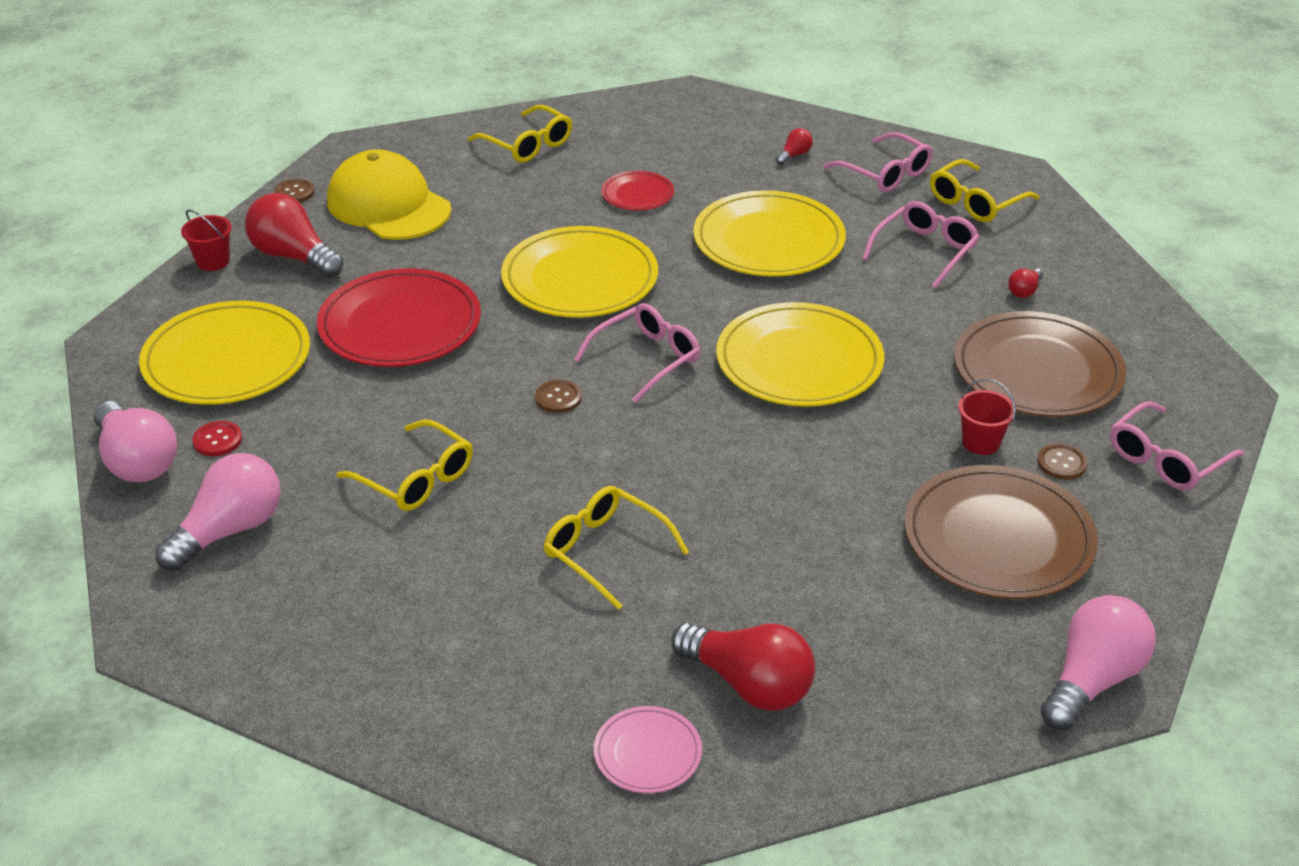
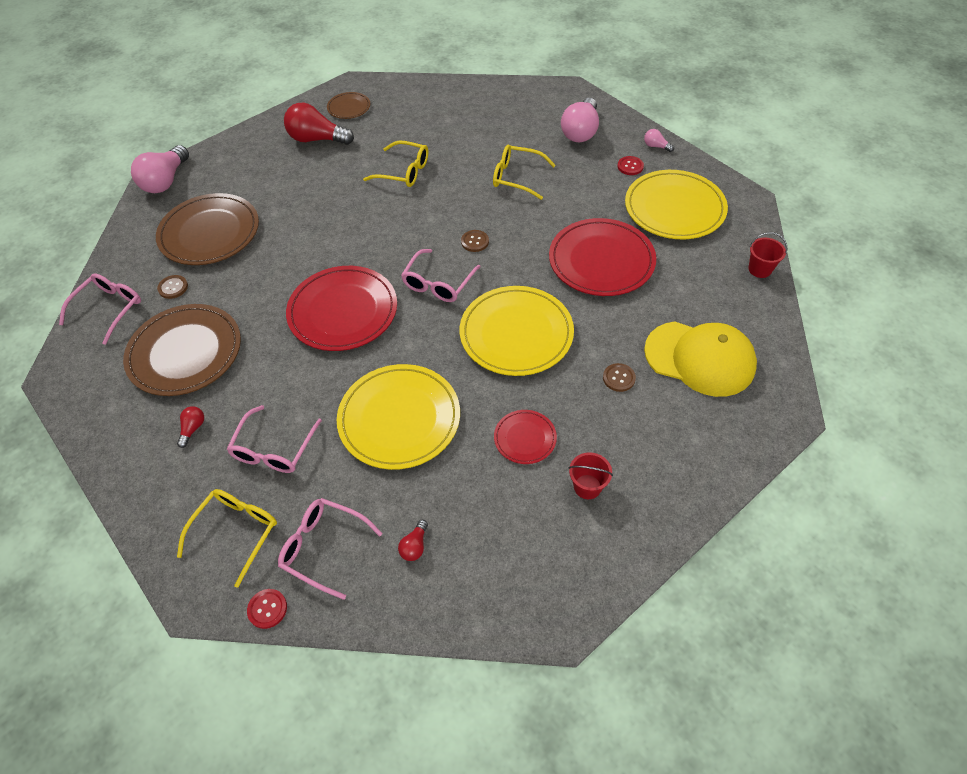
camera: 160 degrees right, 15 degrees up
(137, 461) = (656, 146): pink light bulb -> pink light bulb, size x0.45
(293, 256) = (715, 290): red light bulb -> none
(294, 193) = (777, 348): brown button -> brown button (619, 378)
(527, 144) = (654, 472): yellow glasses -> none
(647, 753) = (349, 107): pink plate -> brown plate
(799, 361) = (343, 311): yellow plate -> red plate
(948, 152) = (267, 609): none -> red button
(981, 442) = (221, 287): red bucket -> red bucket (587, 487)

